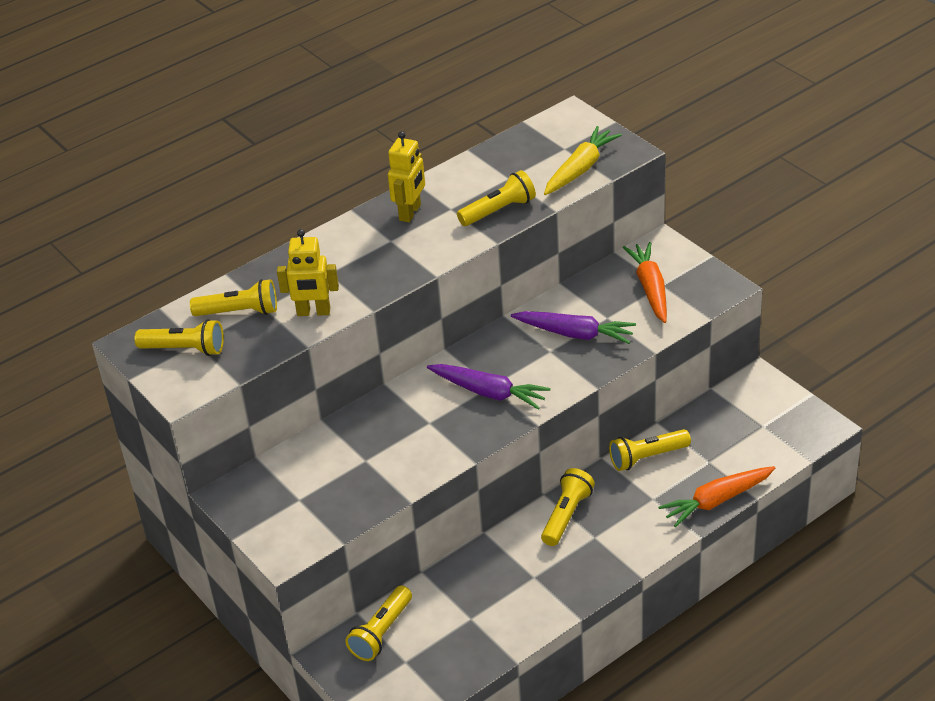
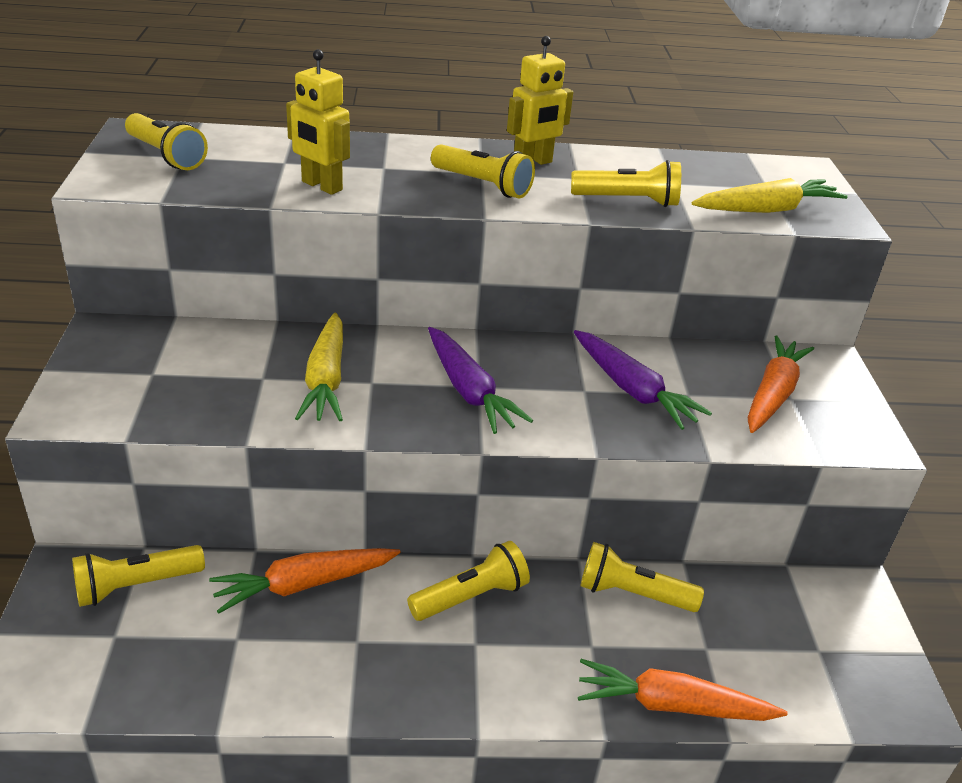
camera: 30 degrees right, 5 degrees down
(239, 312) = (259, 155): yellow flashlight -> yellow flashlight (483, 185)
(402, 437) = (326, 379): none -> yellow carrot
(472, 570) = (304, 585): none -> orange carrot

